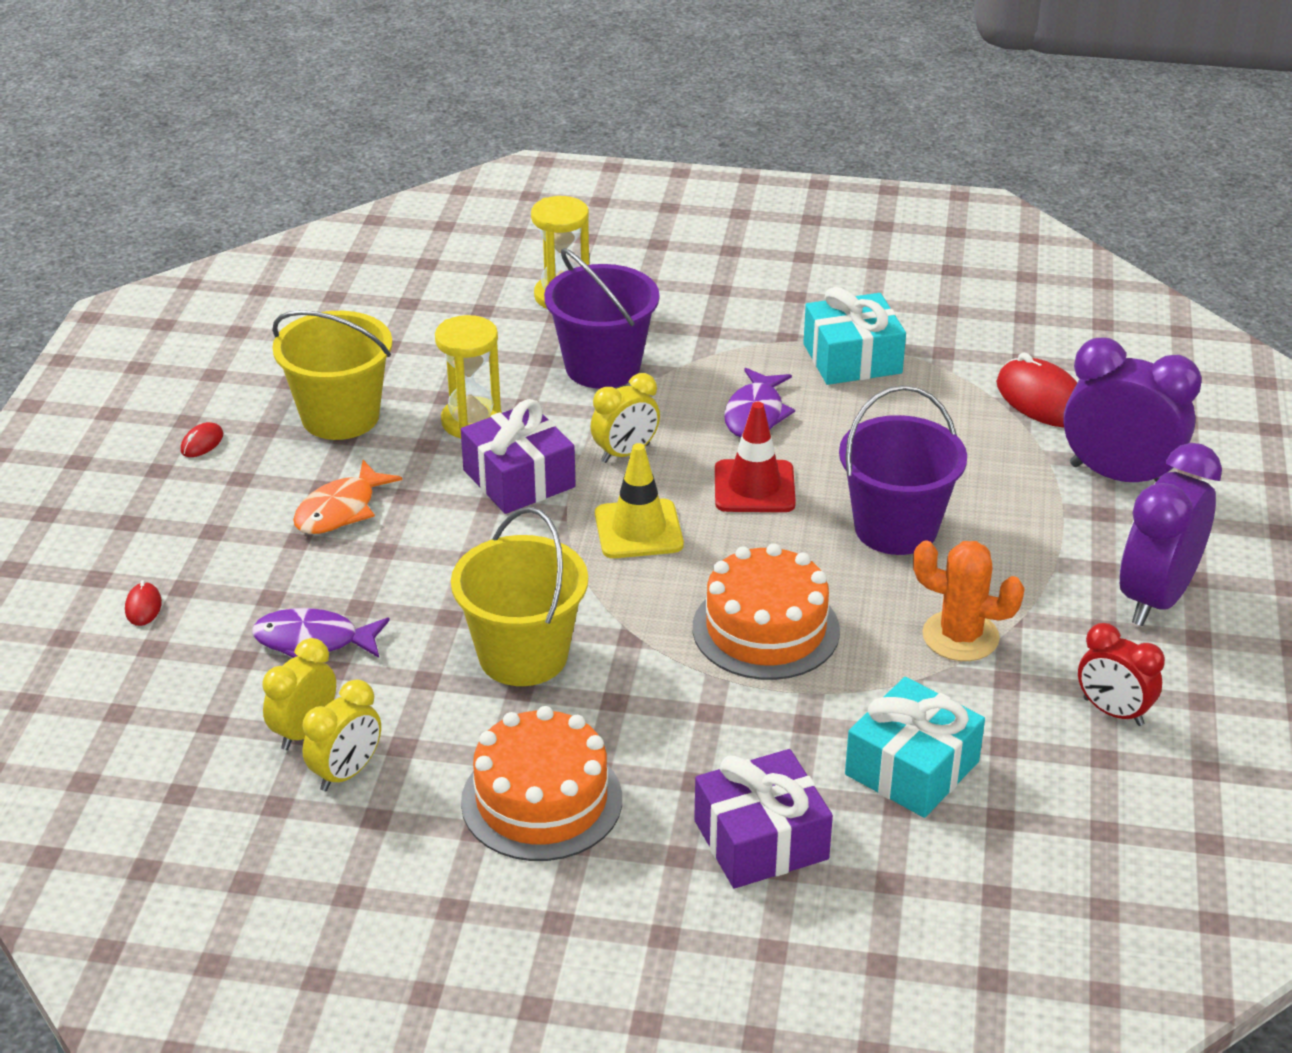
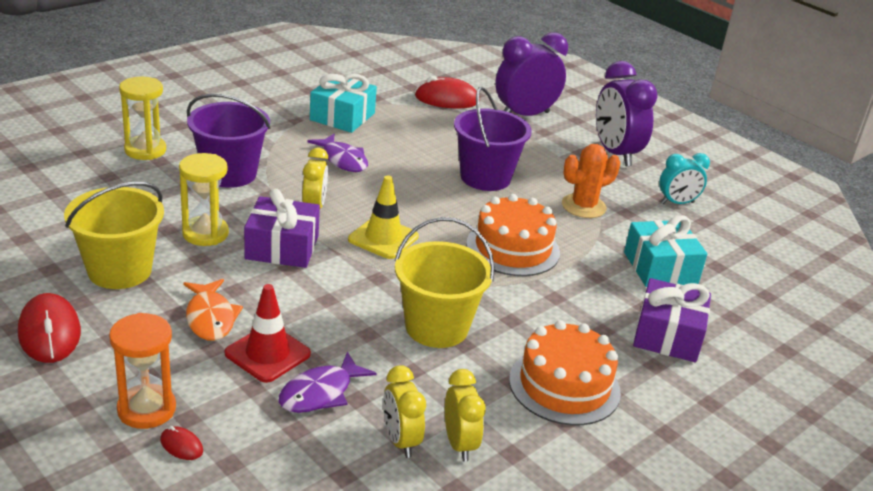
camera: 55 degrees left, 5 degrees down
(167, 558) = (146, 409): none -> orange hourglass
(202, 443) = (49, 333): red mouse -> red mouse, size x2.14
(754, 487) = (399, 191): red traffic cone -> red traffic cone (267, 354)
(1113, 712) = (677, 203): red clock -> turquoise clock

